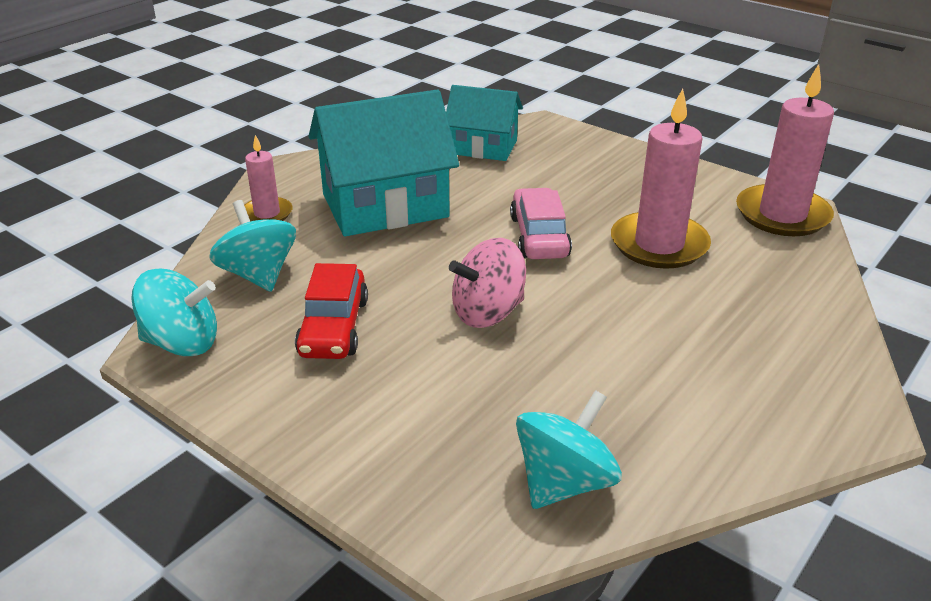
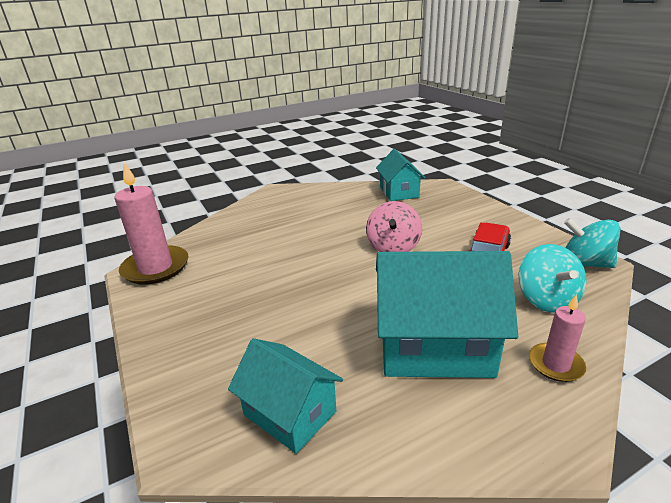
camera: 155 degrees left, 5 degrees down
(488, 312) = (393, 247): pink spinning top -> pink spinning top turned 105 degrees clockwise
(539, 236) = (326, 286): pink car -> none
(564, 482) = (399, 192): turquoise spinning top -> turquoise house
(659, 245) = (257, 265): pink candle -> none

